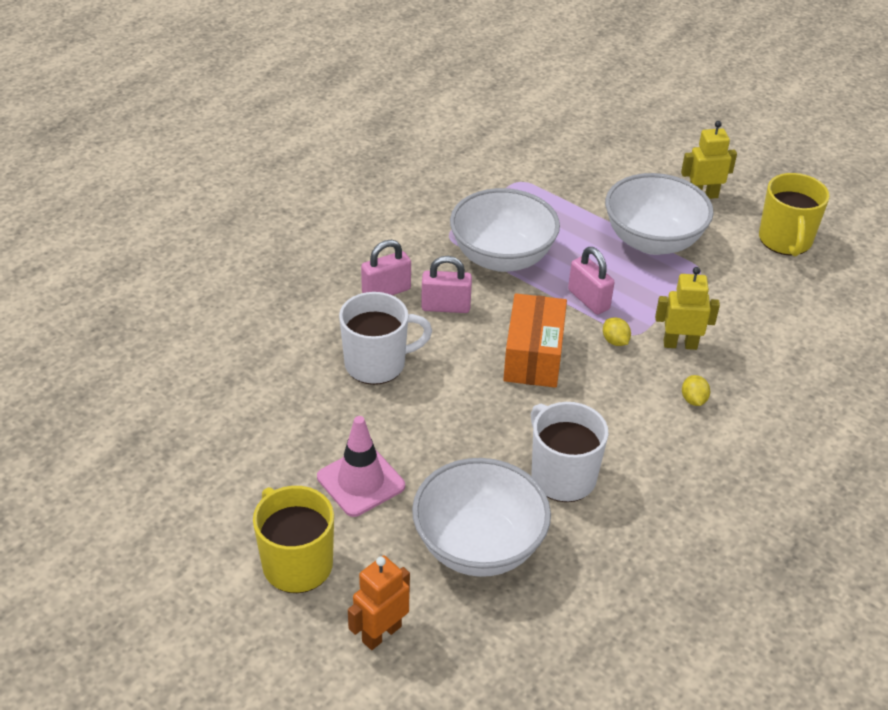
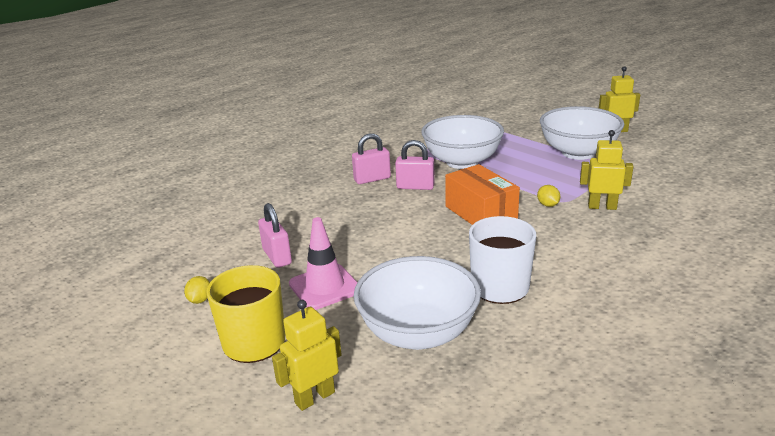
camera: 10 degrees right, 15 degrees down
(377, 364) = (356, 217): white mug -> none
(381, 633) = (314, 397): orange robot -> yellow robot
(533, 356) = (480, 213): orange box -> orange box turned 45 degrees counterclockwise
(588, 300) = (527, 183): pink padlock -> pink padlock (277, 257)
(693, 400) = (615, 239): yellow lemon -> yellow lemon (200, 300)
(785, 241) = (684, 152): yellow mug -> none

